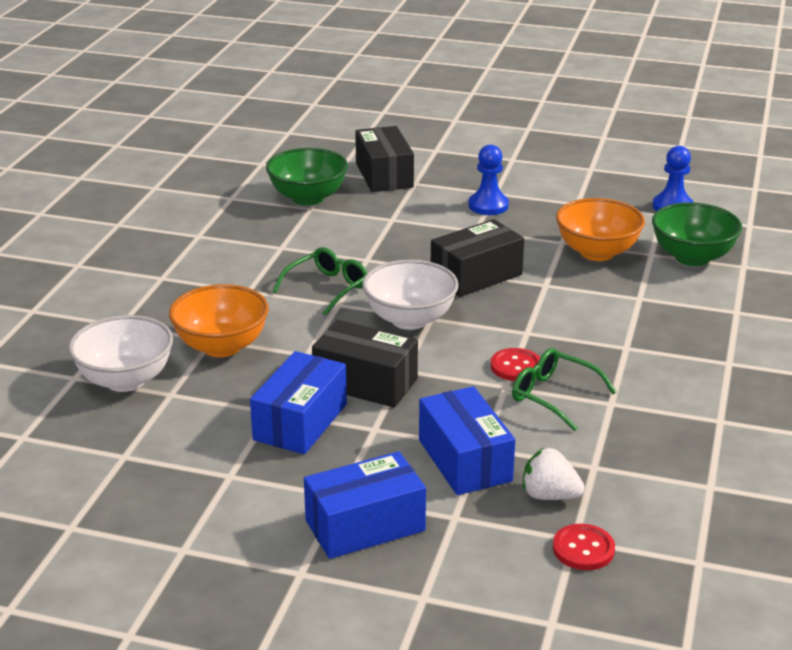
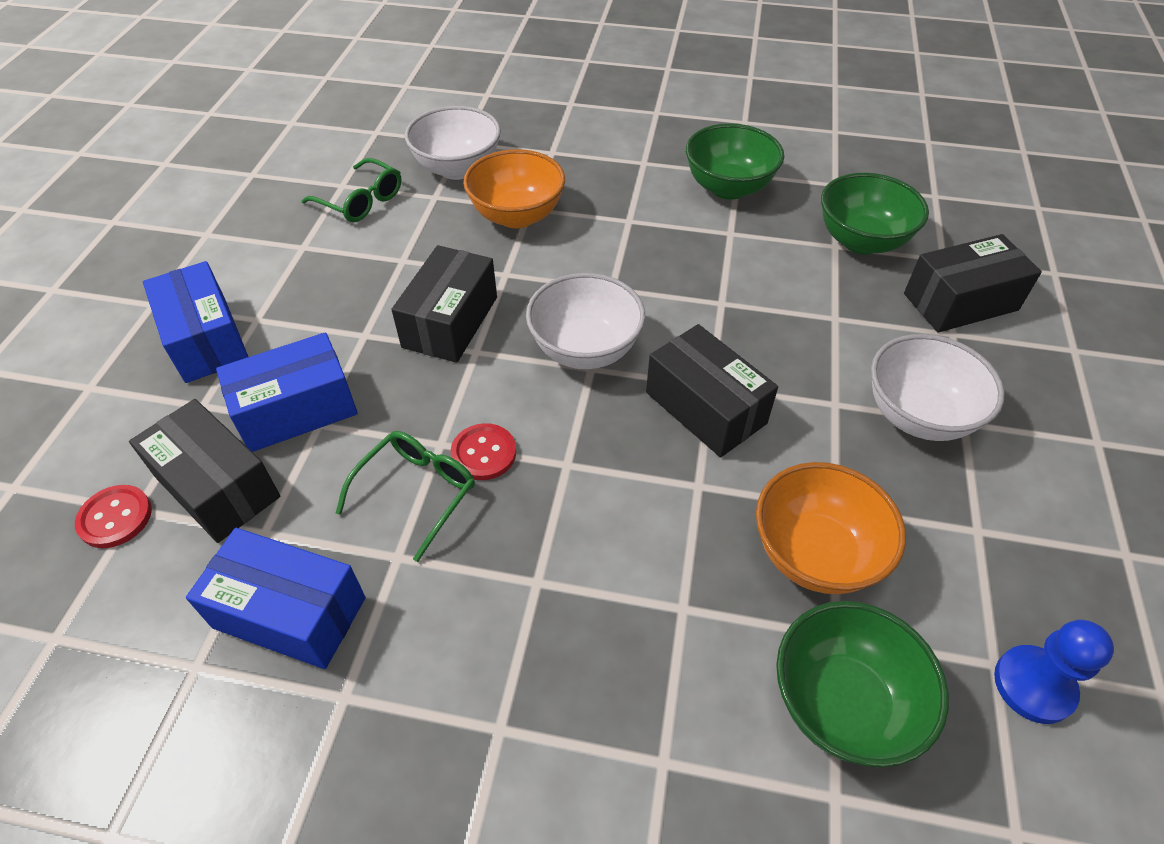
camera: 85 degrees right, 20 degrees up
(218, 242) = (728, 188): none -> green bowl
(300, 422) = (381, 281): blue box -> blue box (290, 613)
(328, 288) = (645, 277): green glasses -> green glasses (361, 201)
(488, 206) = (918, 415): blue pawn -> white bowl
(549, 495) = (217, 487): white strawberry -> black box

